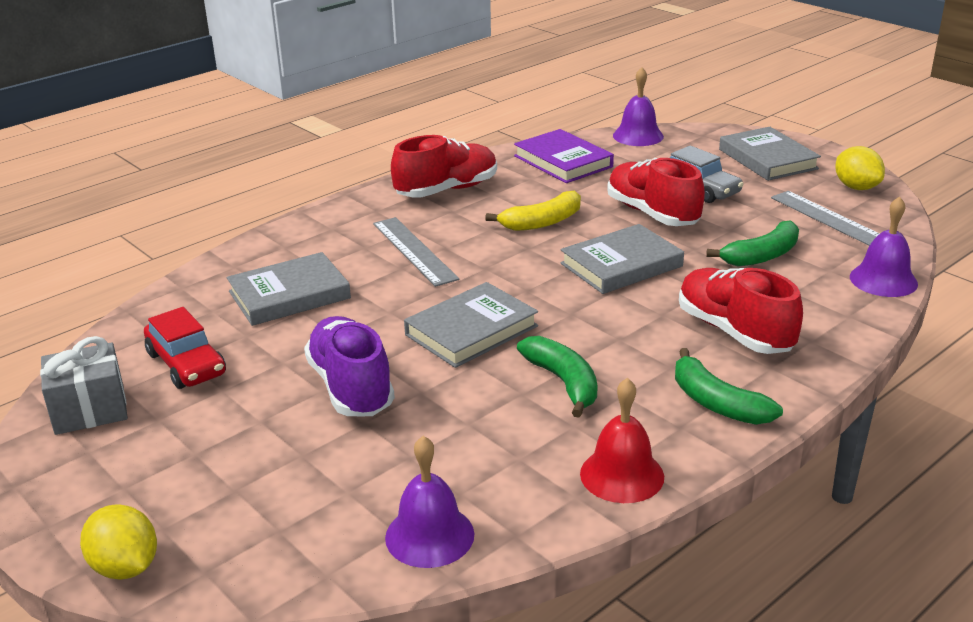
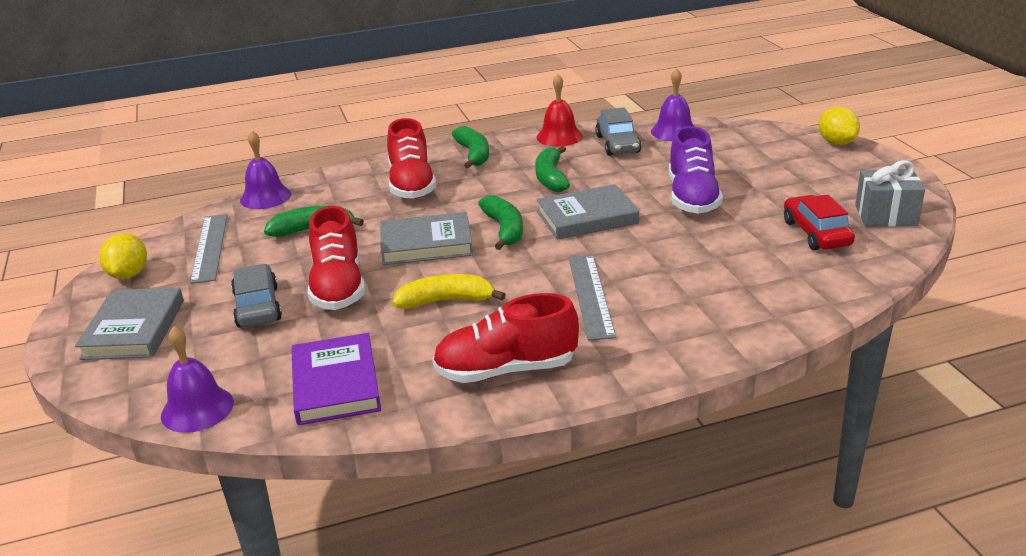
camera: 155 degrees left, 0 degrees up
(289, 295) = (724, 274): grey book -> none
(511, 476) = (617, 144): none -> grey car
(555, 297) = (504, 229): none -> green banana

